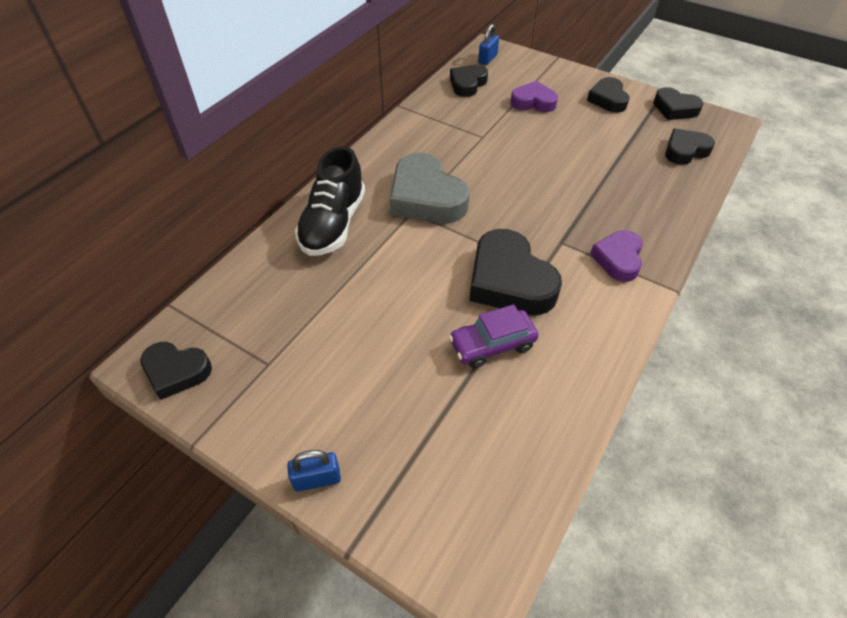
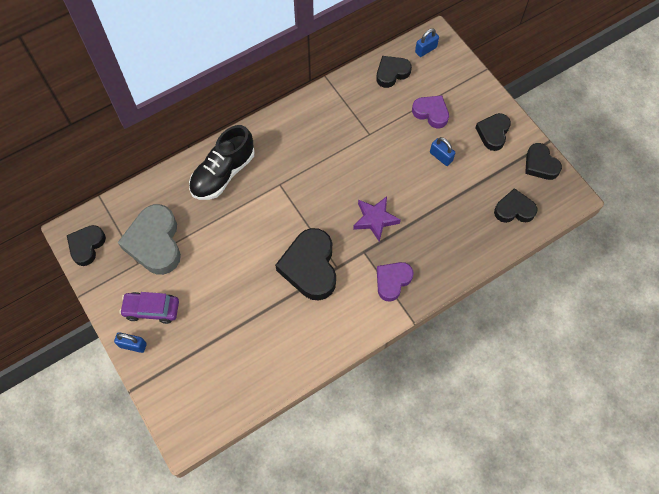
camera: 25 degrees right, 15 degrees up
(176, 372) = (87, 246): black heart -> black heart turned 75 degrees clockwise
(426, 197) = (296, 175): grey heart -> grey heart (155, 243)
(492, 344) = (271, 307): purple car -> purple car (151, 309)
(549, 207) = (375, 219): none -> purple star
(573, 132) = (441, 157): none -> blue padlock

